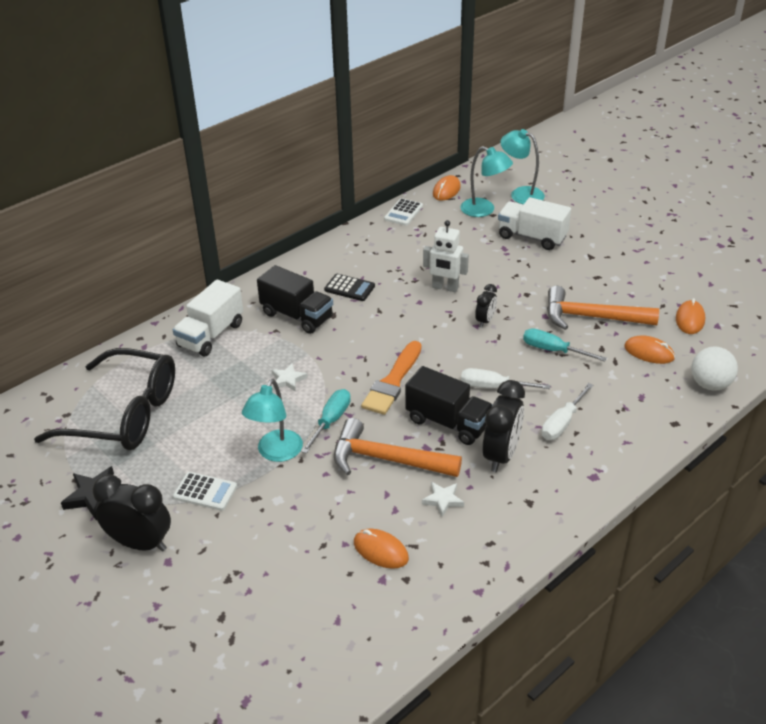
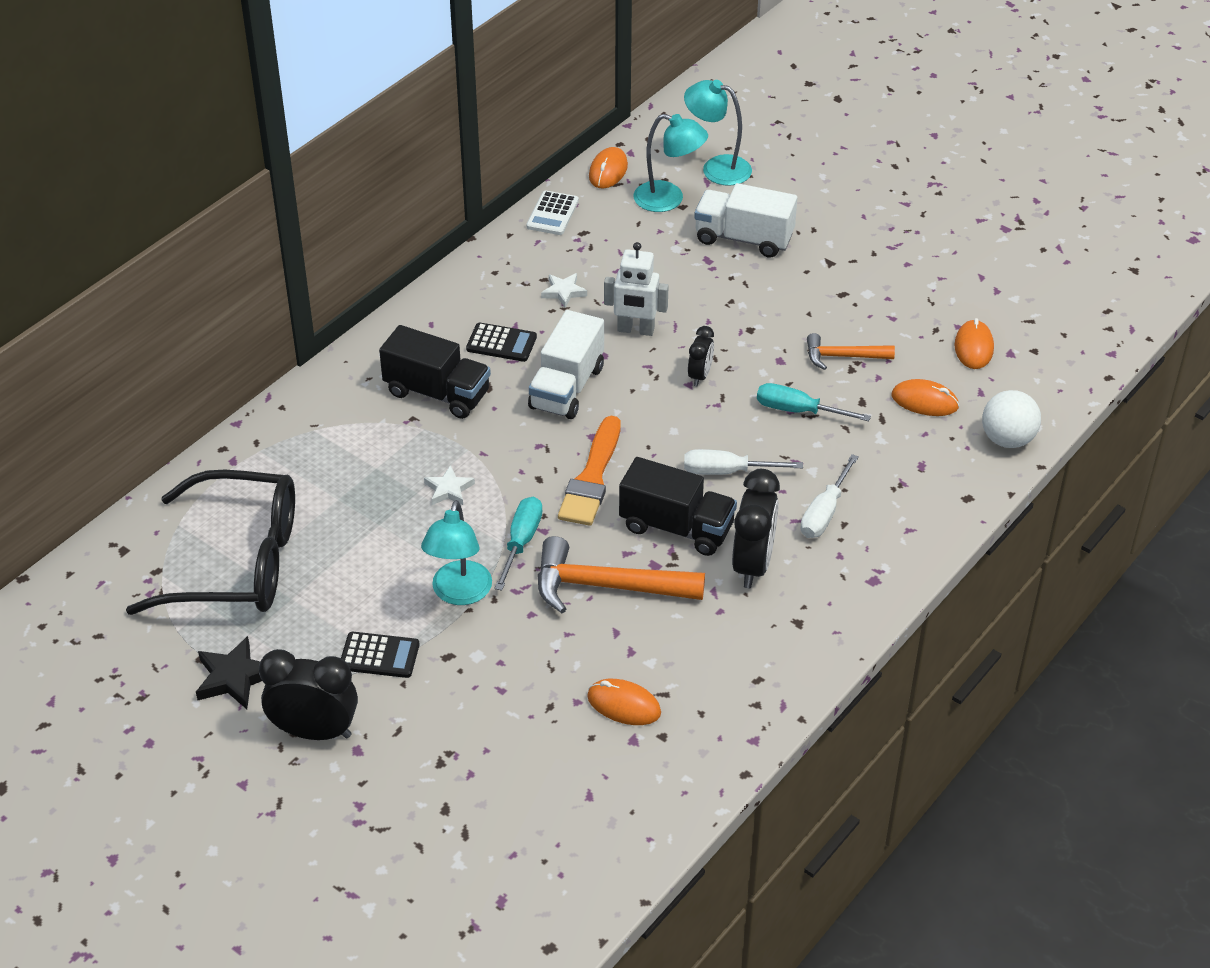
camera: 10 degrees left, 5 degrees up
(205, 492) = (379, 655): white calculator -> black calculator
(211, 335) = (323, 434): white truck -> white truck (567, 387)
(443, 500) = (689, 632): white star -> white star (564, 292)
(592, 317) = (843, 356): orange hammer -> orange hammer, size x0.58

